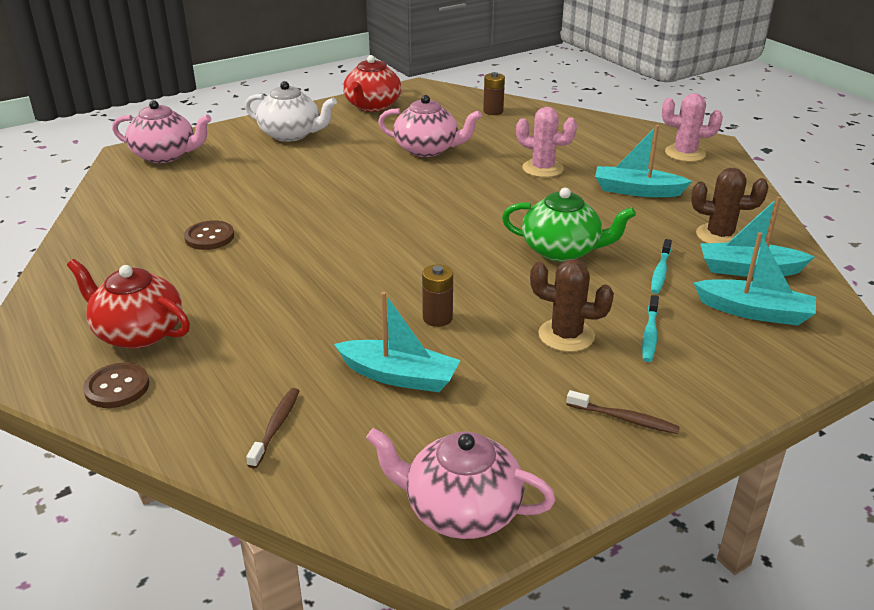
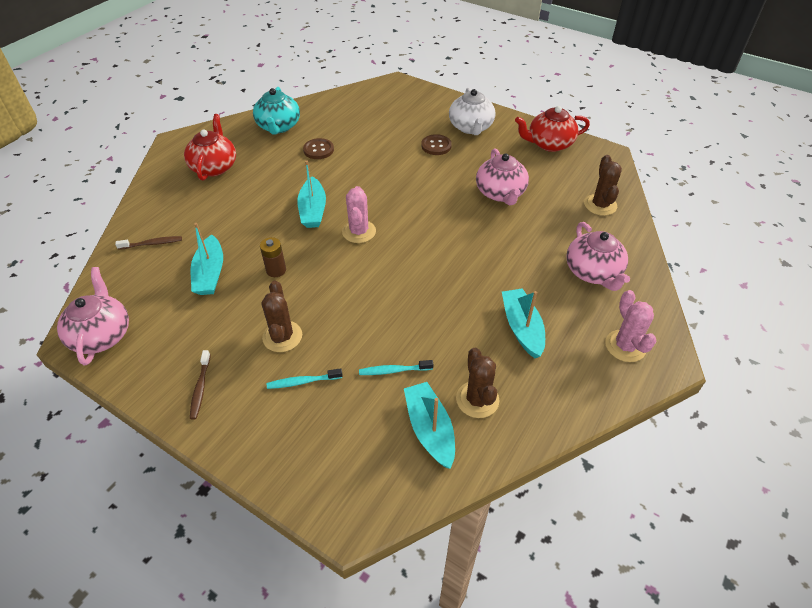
camera: 65 degrees right, 15 degrees up
(107, 257) = (278, 126): none -> turquoise teapot
(117, 387) = (167, 180): brown button -> brown button (436, 146)
(165, 155) = (402, 95): pink teapot -> pink teapot (593, 272)
(493, 111) = (600, 205): brown battery -> brown cactus
(542, 168) = (518, 262): pink cactus -> pink cactus (359, 232)
(562, 250) = (393, 306): green teapot -> none
(754, 312) = (364, 443): turquoise boat -> turquoise boat (313, 210)

